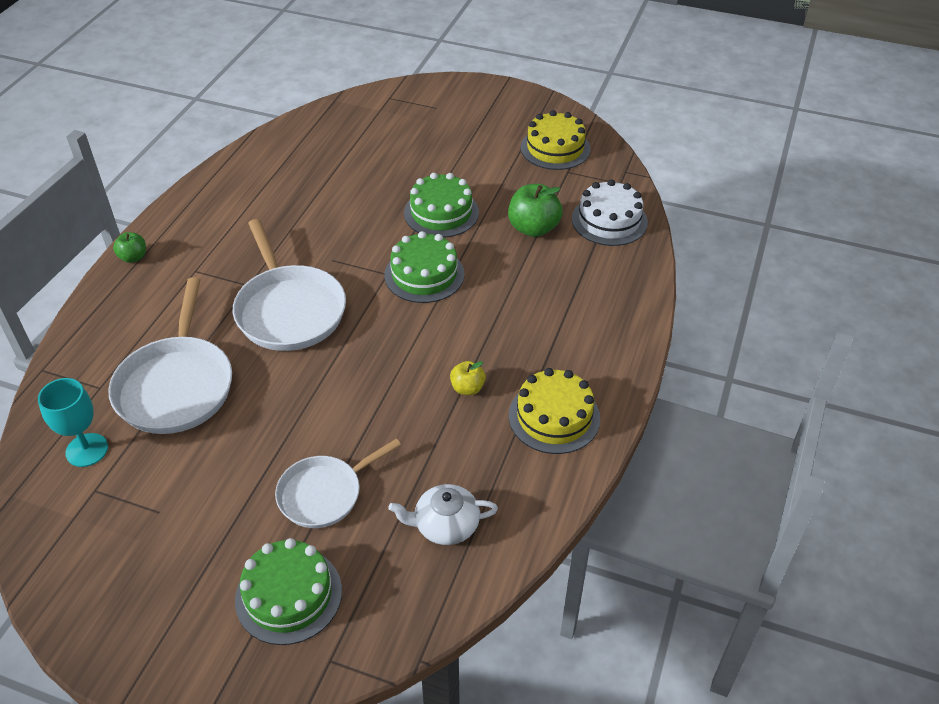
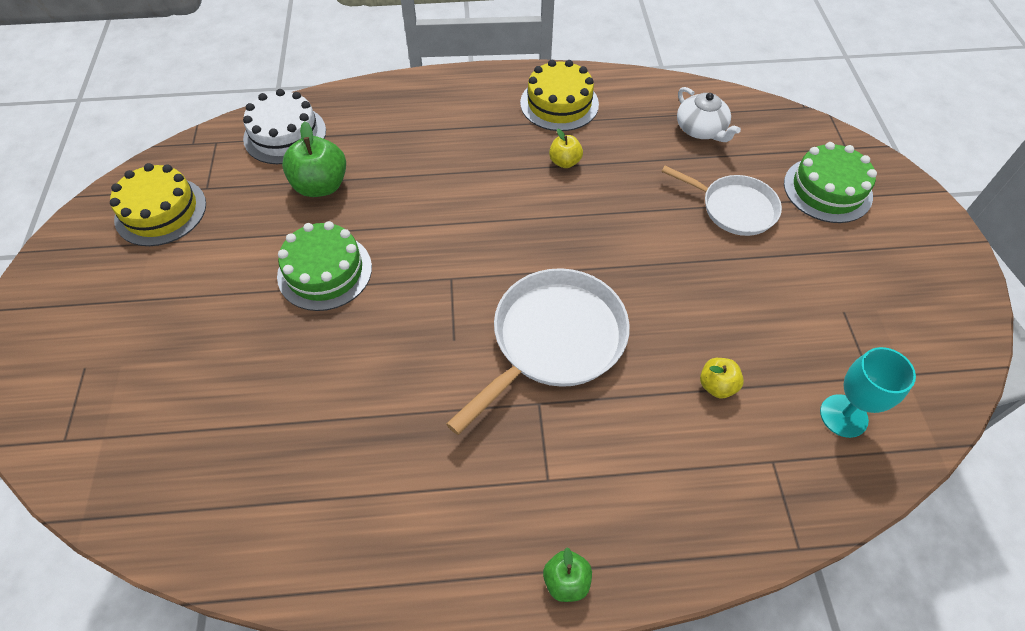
camera: 115 degrees left, 10 degrees up
(176, 385) = (717, 385): white pan -> yellow apple
(424, 274) = (436, 246): green cake -> none

